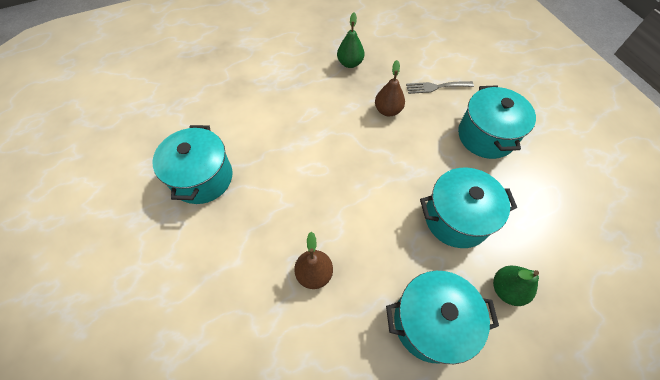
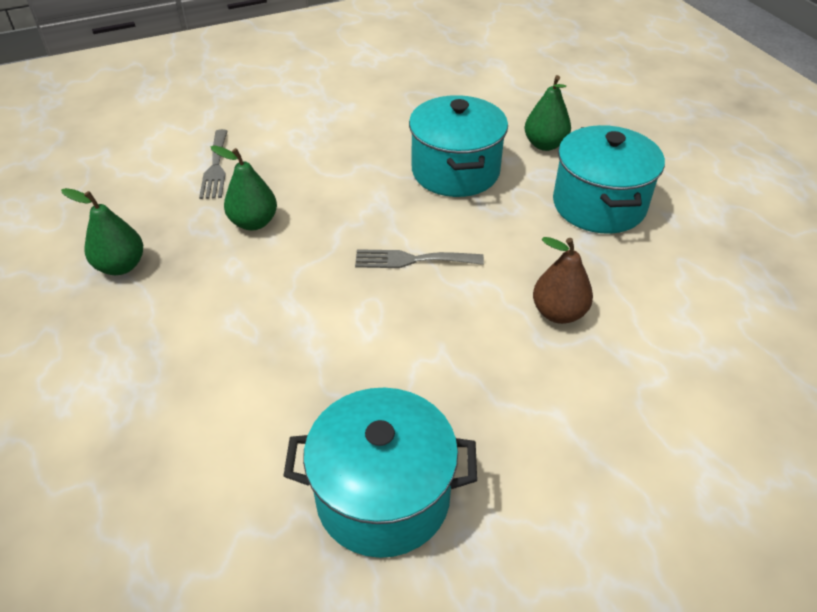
camera: 90 degrees left, 15 degrees down
(360, 190) = (412, 260): none -> grey fork
(388, 110) = (253, 222): brown pear -> green pear
(486, 136) = (322, 132): turquoise pot -> none

